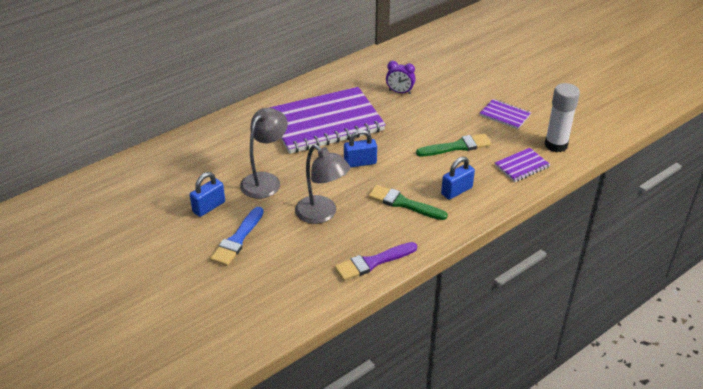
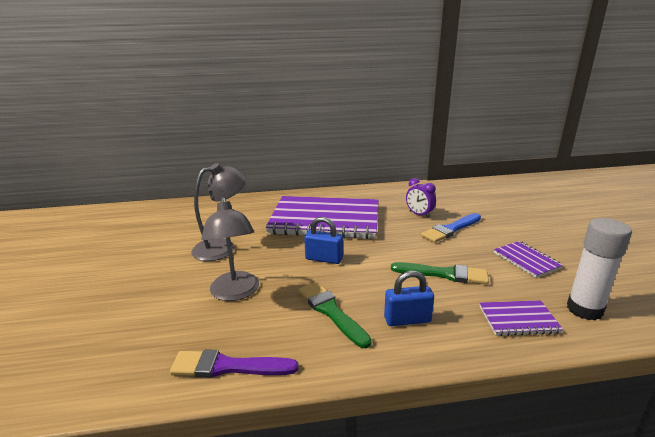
camera: 30 degrees right, 15 degrees down
(209, 207) = (152, 253): blue padlock -> none
(237, 239) = (135, 288): blue brush -> blue brush (450, 229)

